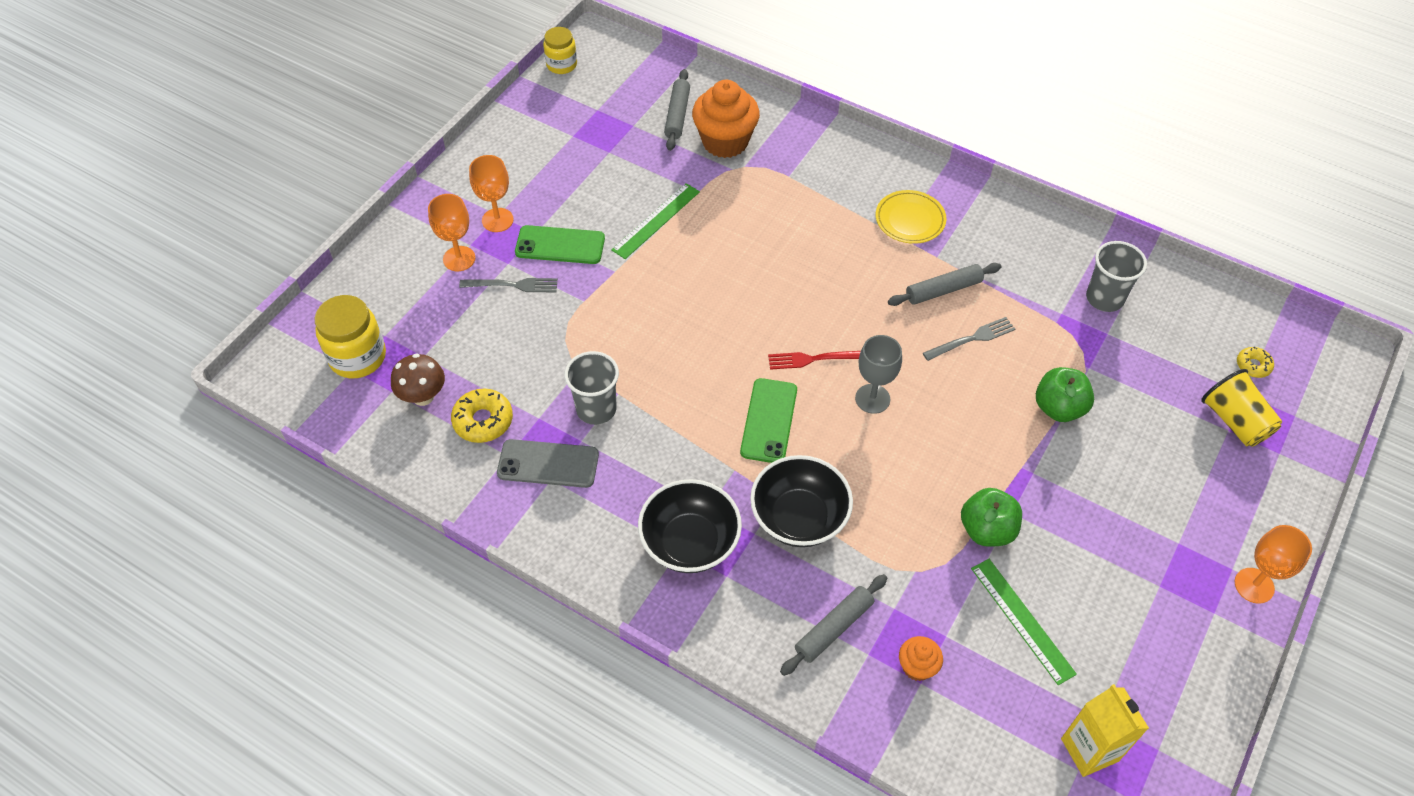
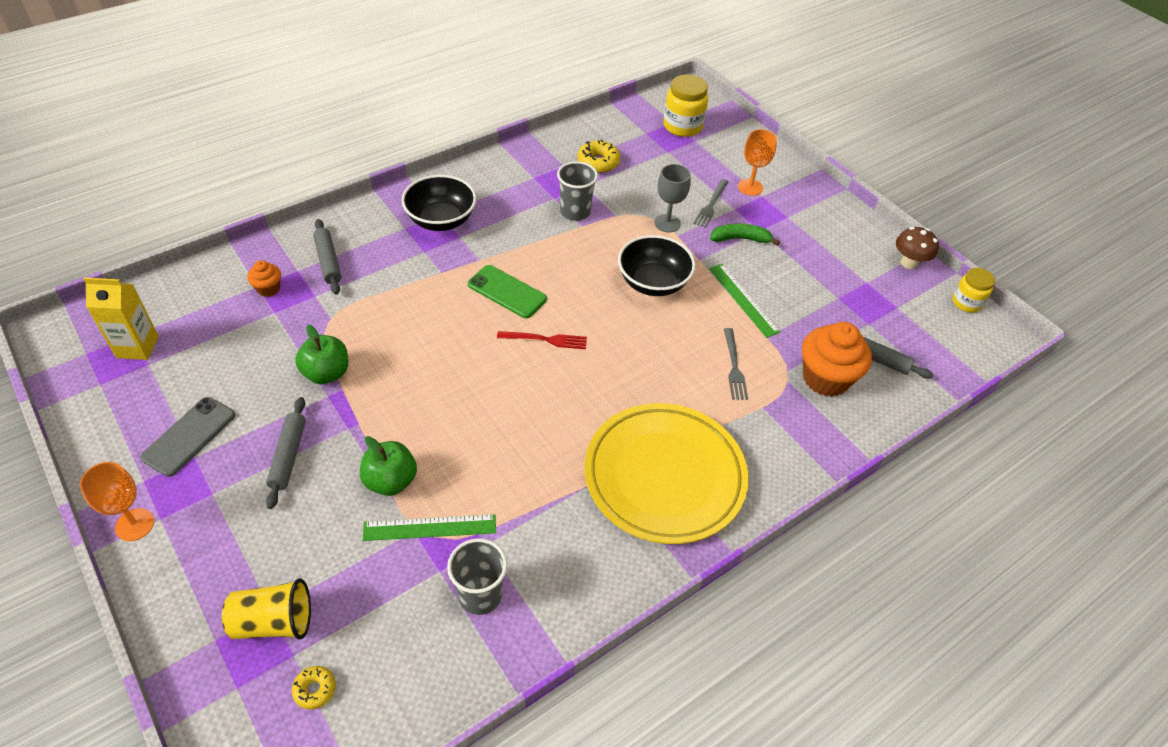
camera: 110 degrees right, 5 degrees down
(423, 396) = (634, 144): brown mushroom -> brown mushroom (908, 263)
(497, 220) = (782, 215): orange goblet -> none
(548, 464) = (546, 179): grey phone -> grey phone (189, 436)
(560, 245) = (740, 239): green phone -> green banana
(799, 518) = (418, 276): black bowl -> black bowl (653, 283)
(814, 359) = (546, 340): red fork -> red fork turned 75 degrees clockwise
(872, 399) = (486, 358): grey goblet -> grey goblet (667, 223)
(910, 220) = (664, 476): yellow plate -> yellow plate, size x2.15
(943, 290) = (566, 461): grey rolling pin -> grey rolling pin (288, 456)
(972, 339) = (501, 455): grey fork -> grey fork (734, 367)
(1022, 620) = (247, 358): green ruler -> green ruler (430, 528)

